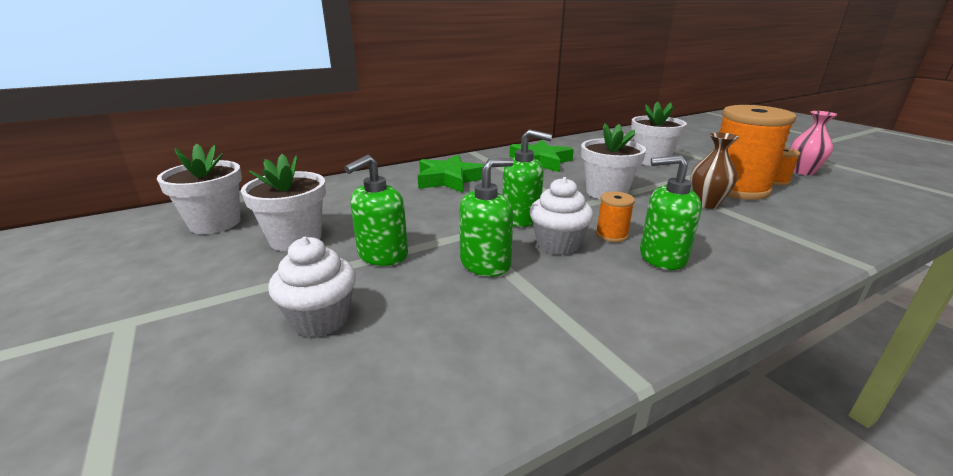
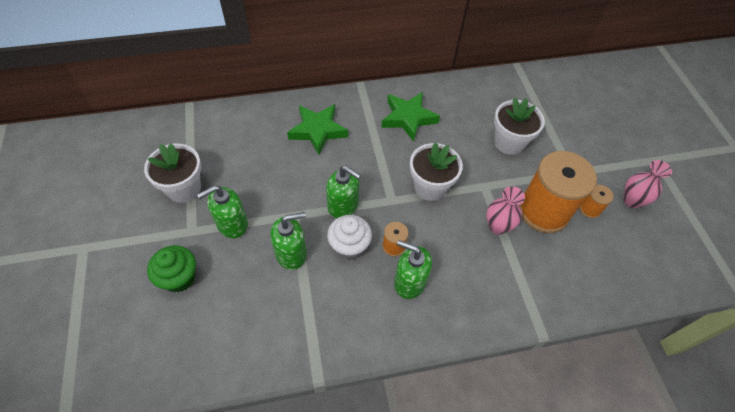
camera: 15 degrees right, 30 degrees up
(215, 223) = (137, 152): white flower pot -> none
(321, 319) = (179, 278): white cupcake -> green cupcake
(706, 204) = (497, 226): brown vase -> pink vase

